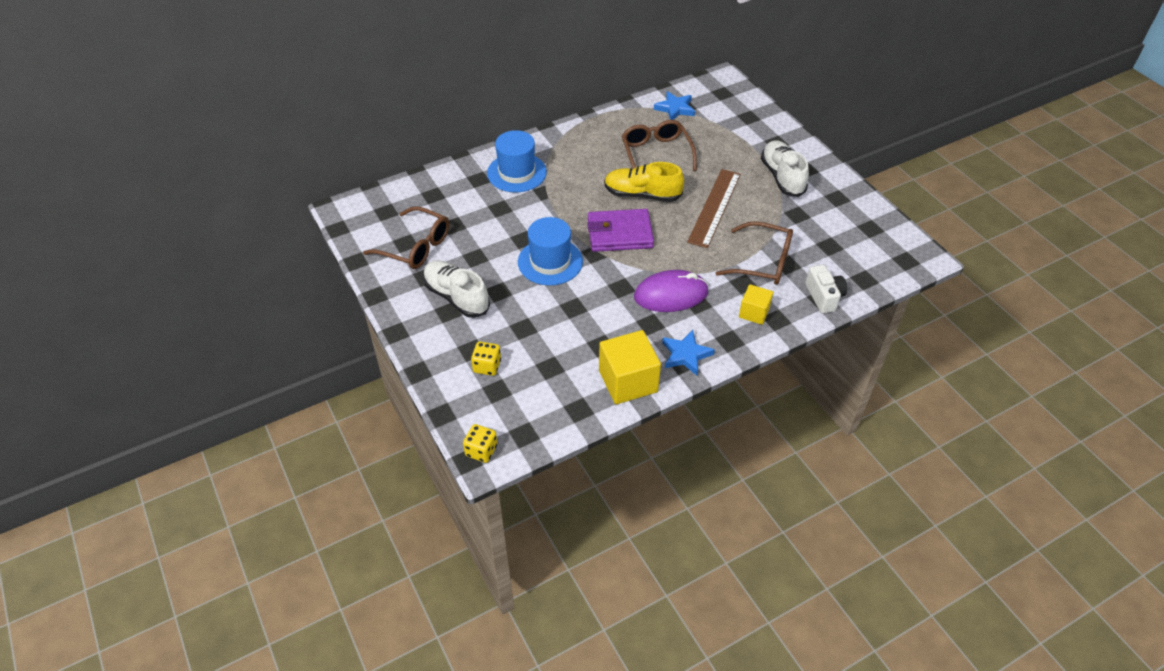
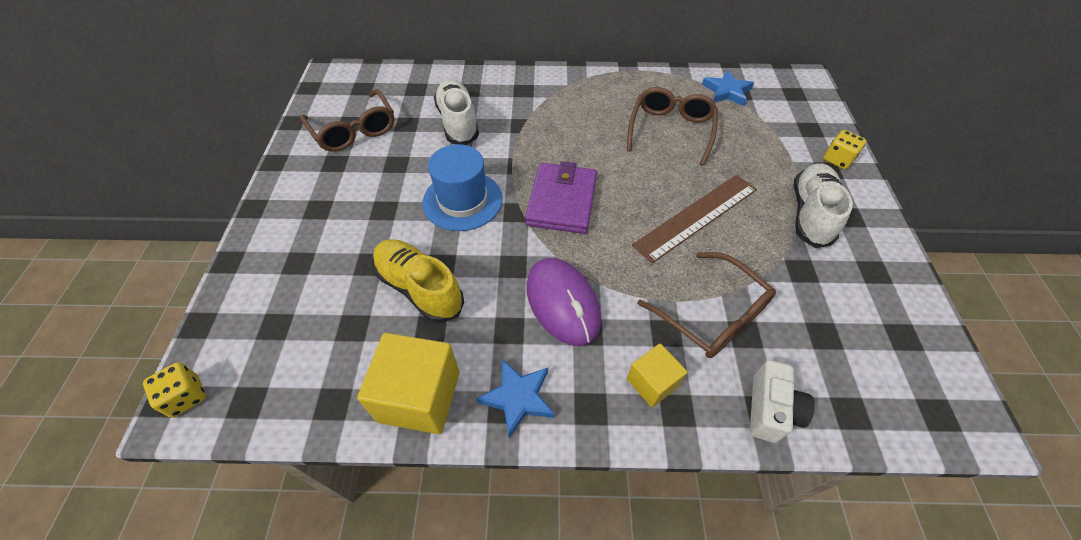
camera: 30 degrees right, 5 degrees up
(456, 297) = (340, 197): white shoe -> white shoe (458, 123)
(487, 366) = (293, 290): yellow dice -> yellow dice (837, 159)
(516, 173) = (510, 97): blue hat -> none
(619, 234) = (561, 201): purple wallet -> purple wallet turned 75 degrees clockwise
(642, 195) = (621, 168): yellow shoe -> yellow shoe (420, 288)
(671, 294) = (562, 303): purple mouse -> purple mouse turned 45 degrees clockwise

